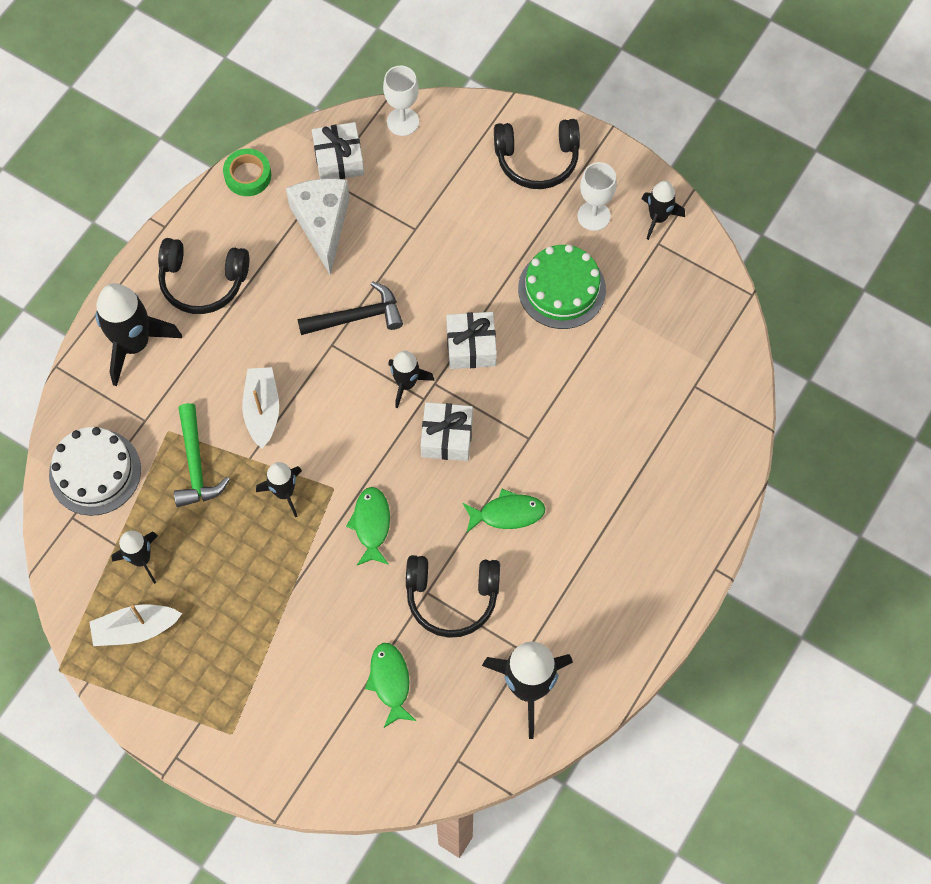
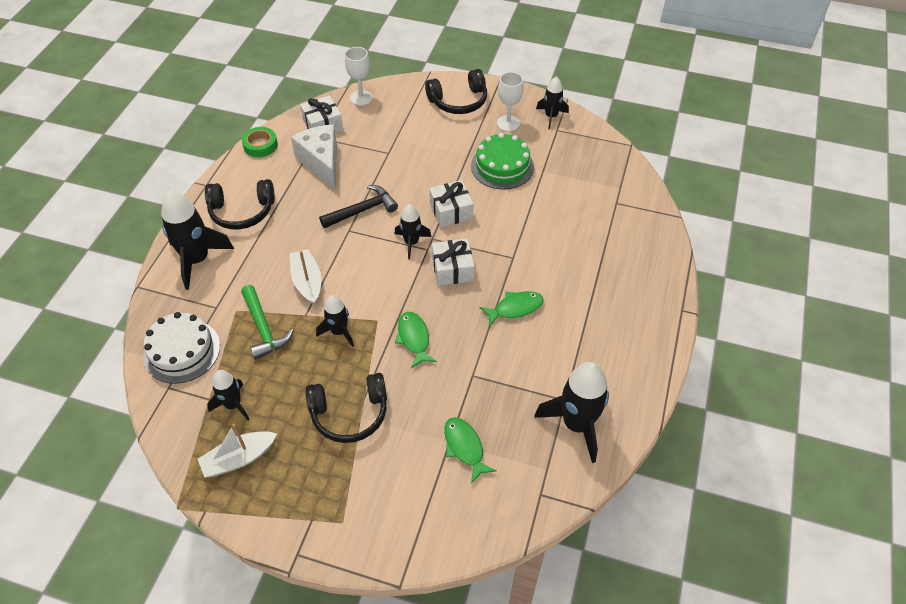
camera: 15 degrees left, 15 degrees down
(452, 597) = (493, 374): black headphones -> black headphones (349, 414)

